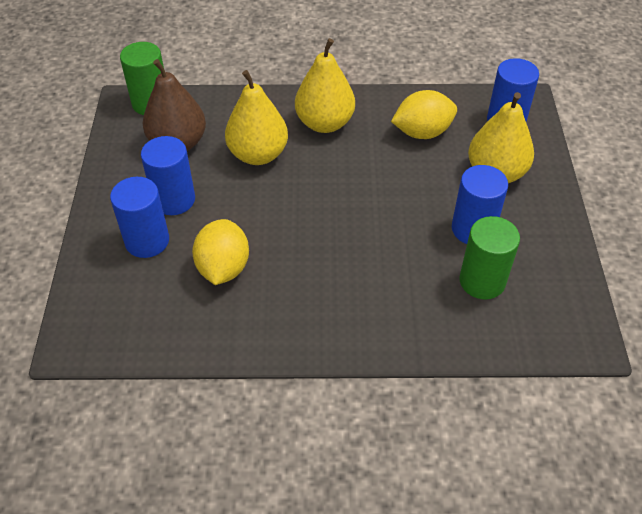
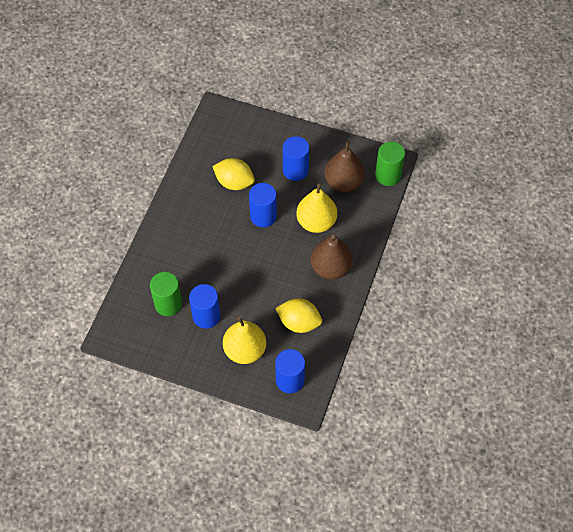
camera: 110 degrees right, 10 degrees up
(147, 241) = (269, 151): blue cylinder -> blue cylinder (263, 216)
(324, 123) = (330, 268): yellow pear -> brown pear
(422, 132) = (299, 322): yellow lemon -> yellow lemon turned 75 degrees counterclockwise

